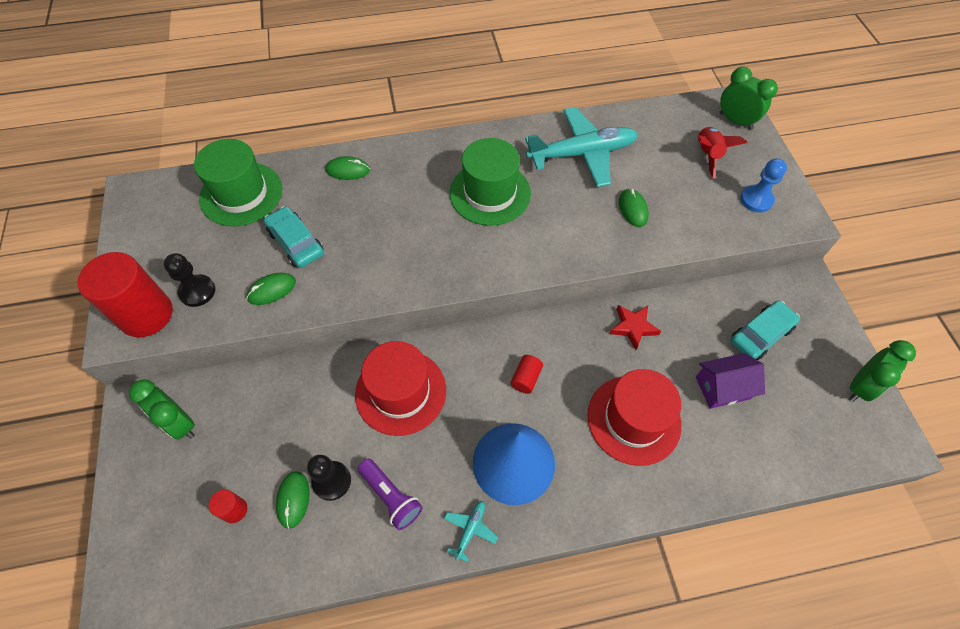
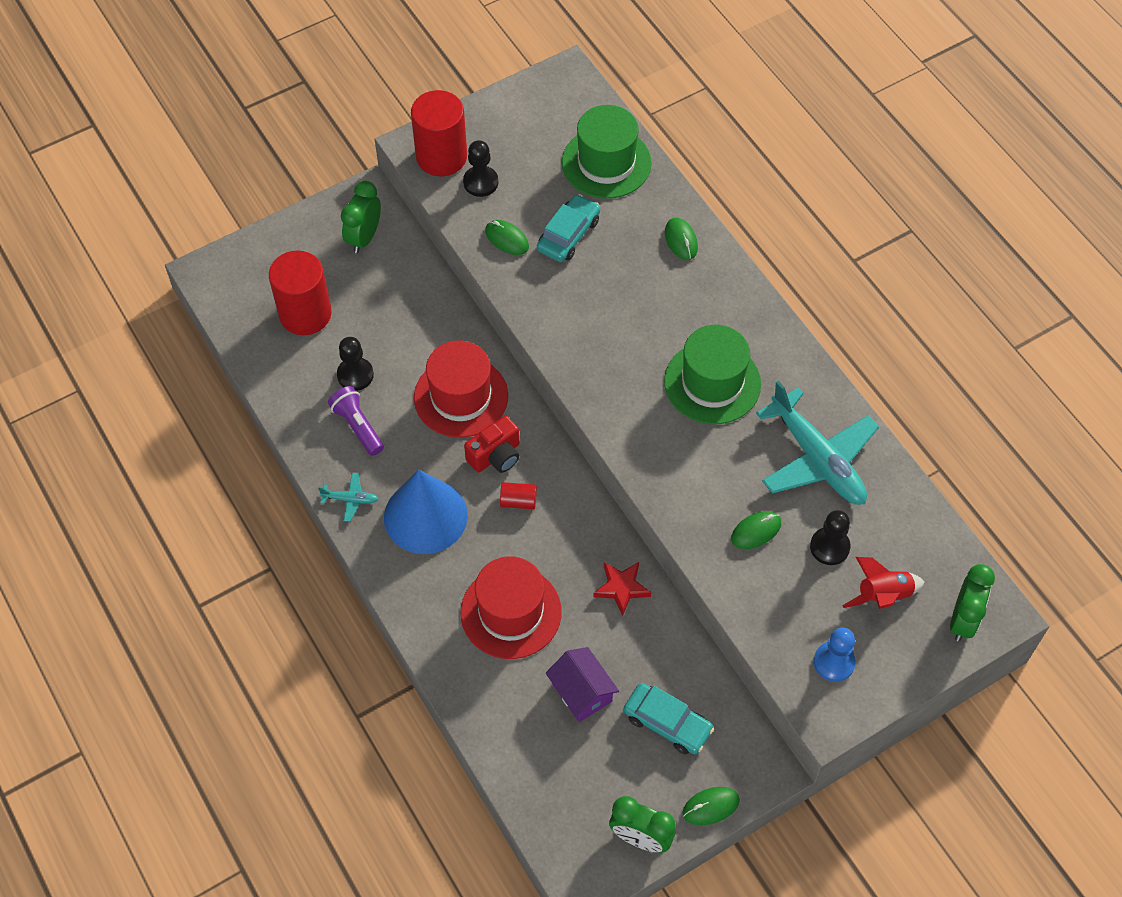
camera: 70 degrees right, 0 degrees up
(234, 510) = (305, 314): red cylinder -> red cylinder, size x2.26
(293, 499) = (329, 353): green mouse -> green mouse (710, 806)
(391, 496) = (358, 426): purple flashlight -> purple flashlight turned 120 degrees clockwise
(473, 382) = (496, 456): none -> red camera
(659, 171) = (829, 547): none -> black pawn

